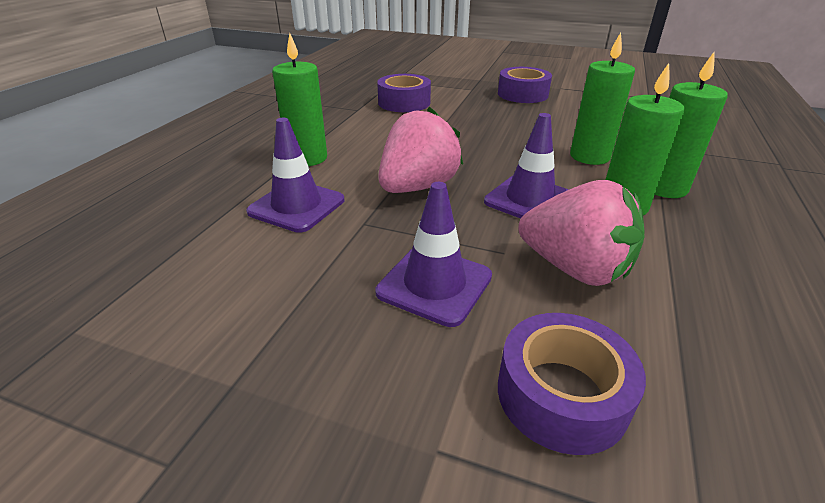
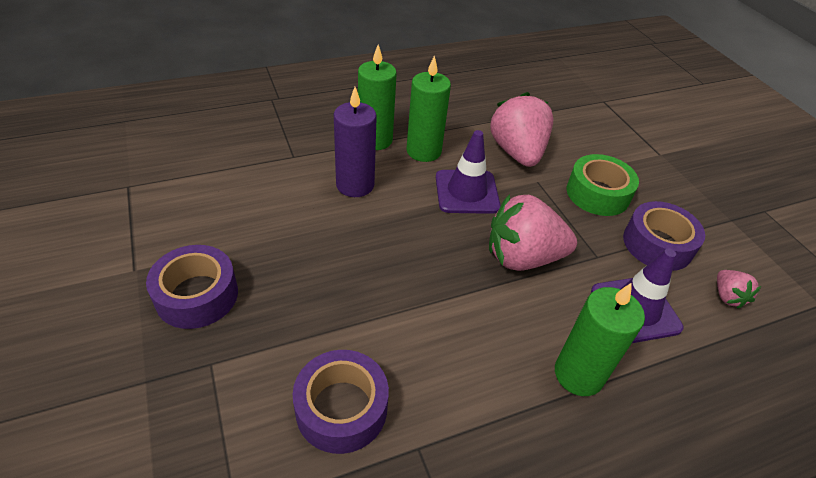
camera: 135 degrees left, 10 degrees up
(209, 266) = (727, 296): none -> pink strawberry
(434, 284) = (597, 193): purple traffic cone -> green tape
(561, 394) = (597, 135): purple tape -> purple tape (657, 244)
(589, 156) = (355, 185): green candle -> purple candle

